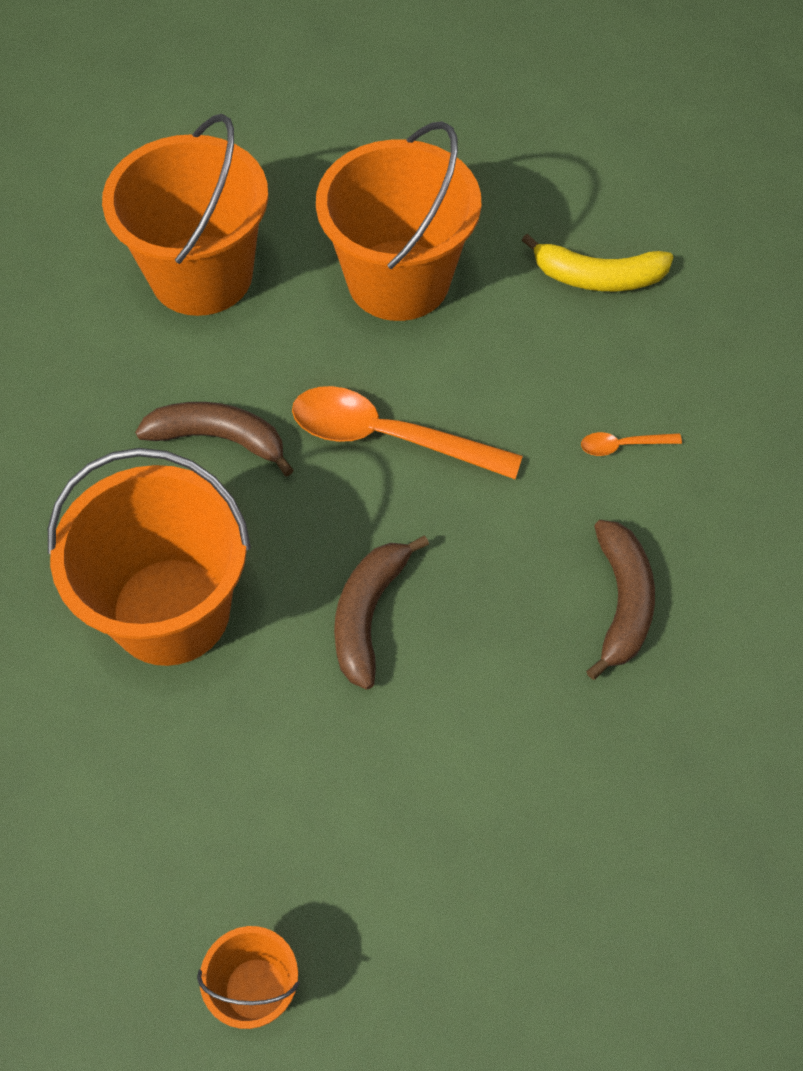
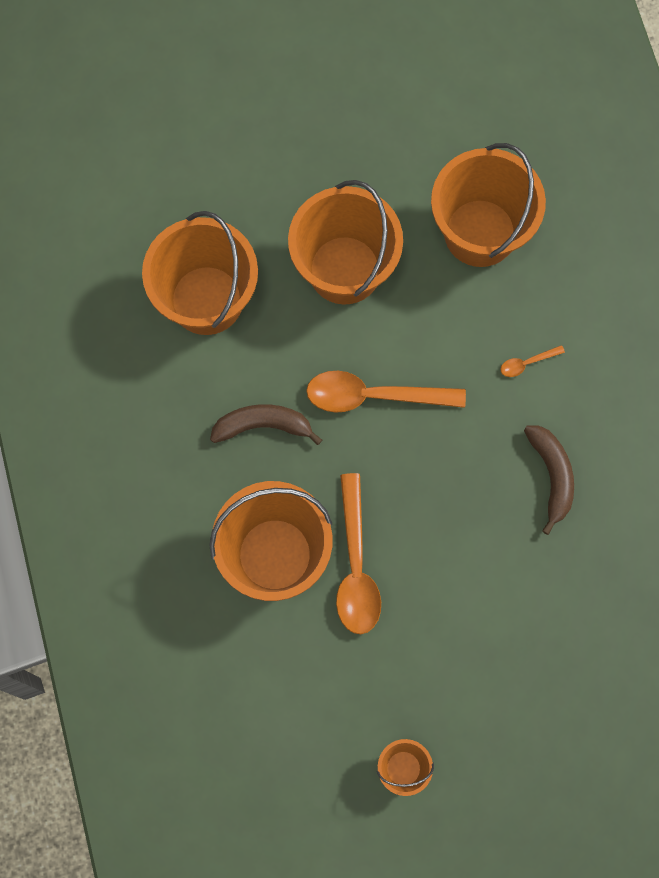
camera: 15 degrees left, 15 degrees up
(285, 656) = (355, 566): none -> orange spoon
(368, 614) = (398, 525): brown banana -> none
(597, 277) = (480, 233): yellow banana -> orange bucket

